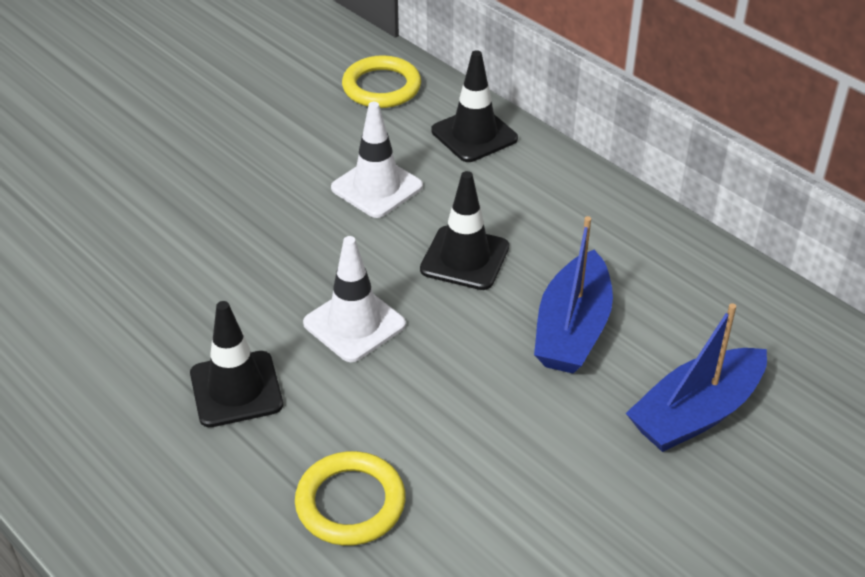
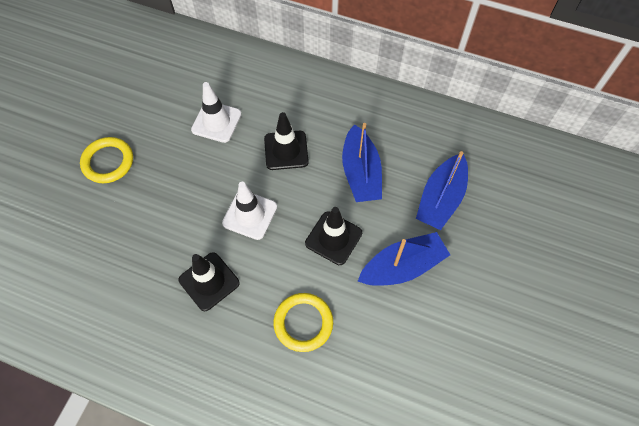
camera: 25 degrees left, 20 degrees up
(381, 87) = (184, 52): yellow ring -> yellow ring (108, 162)
(474, 135) = (251, 67): black traffic cone -> black traffic cone (333, 238)
(569, 487) = (402, 266): none -> blue boat

